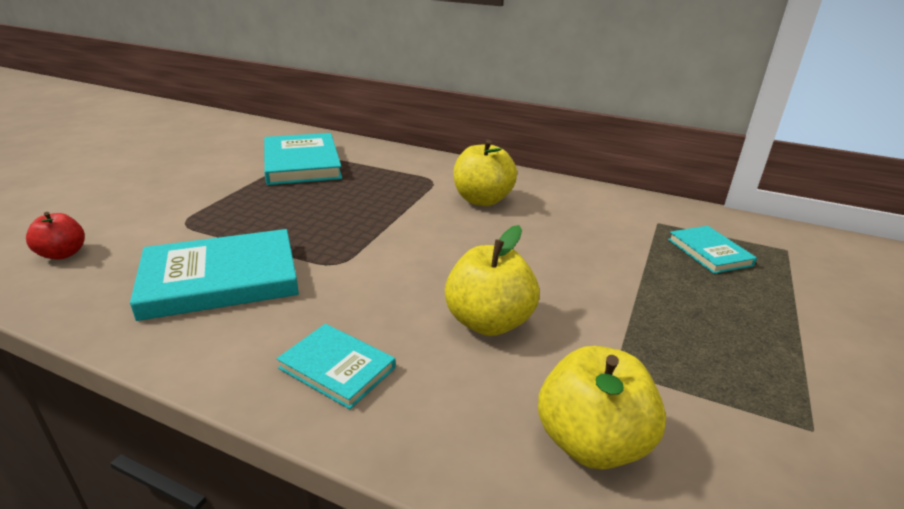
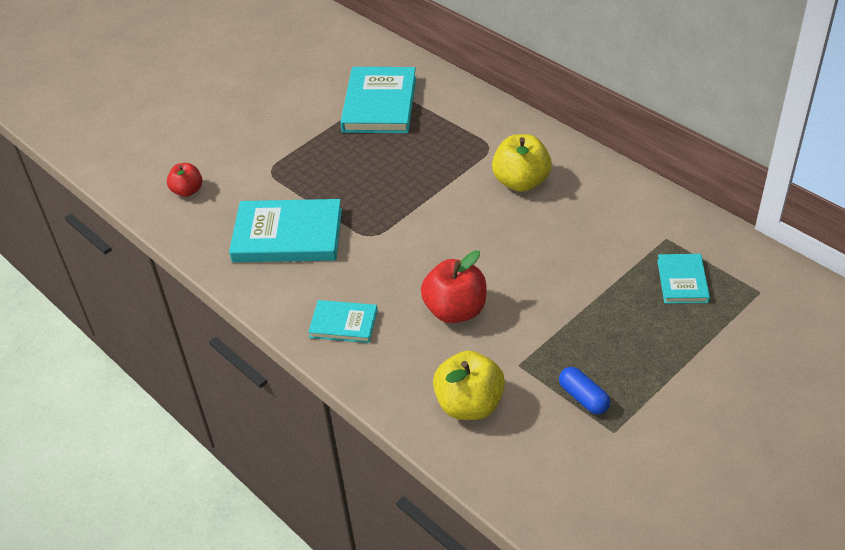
camera: 25 degrees right, 15 degrees up
(337, 368) = (343, 324): turquoise book -> turquoise book turned 45 degrees counterclockwise
(488, 322) = (455, 310): yellow apple -> red apple
(732, 392) = (583, 398): none -> blue capsule

